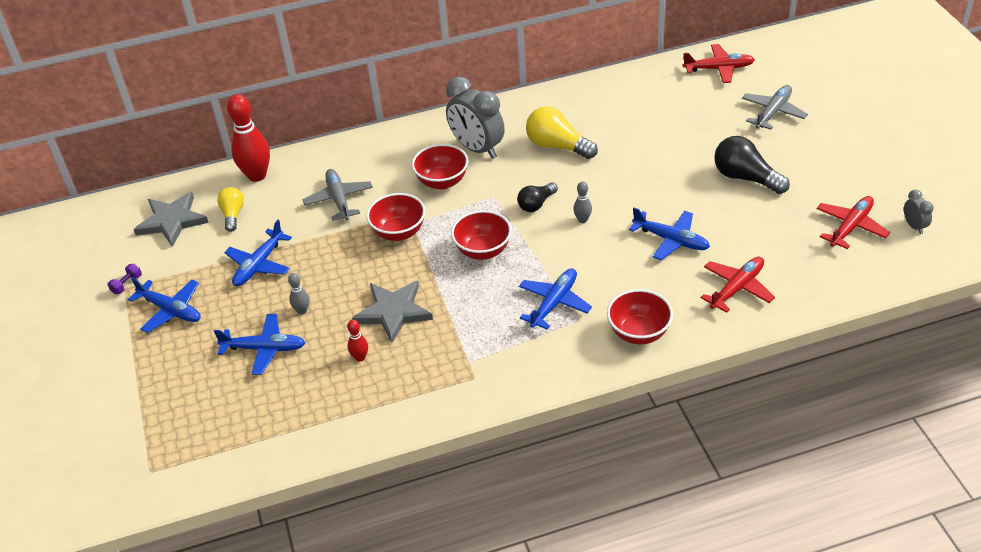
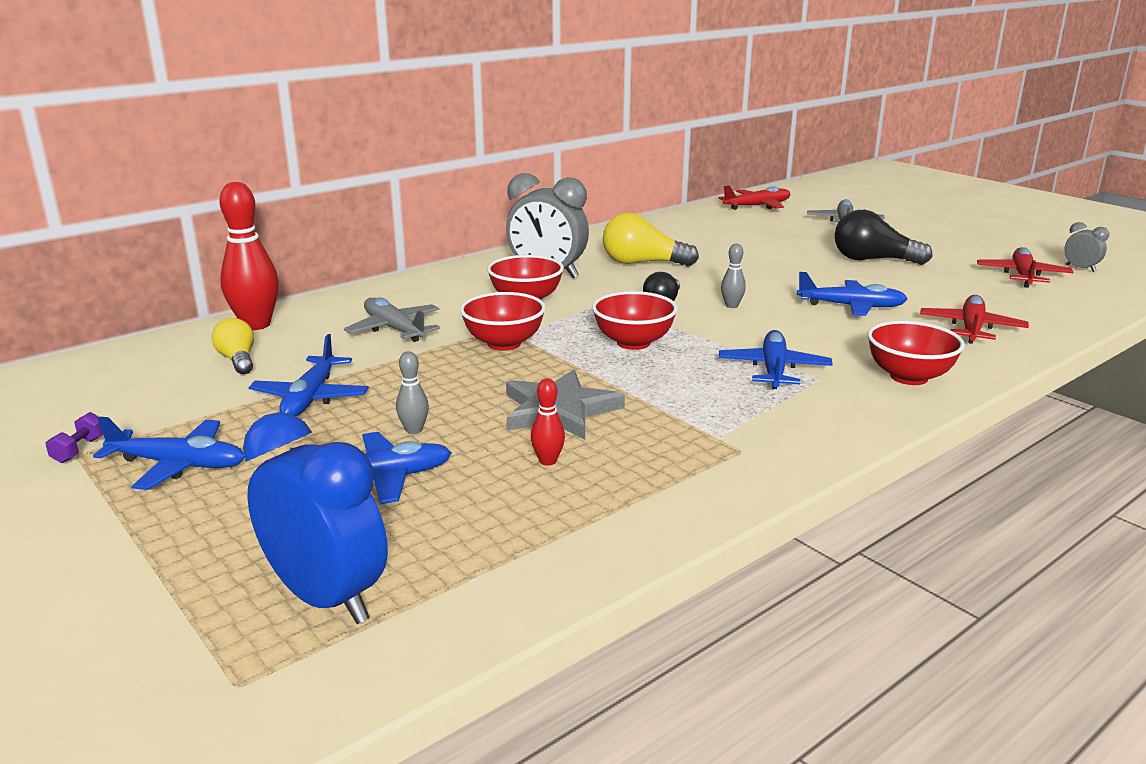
camera: 25 degrees left, 20 degrees down
(172, 221) = (136, 378): grey star -> none
(205, 430) = (326, 598): none -> blue clock

